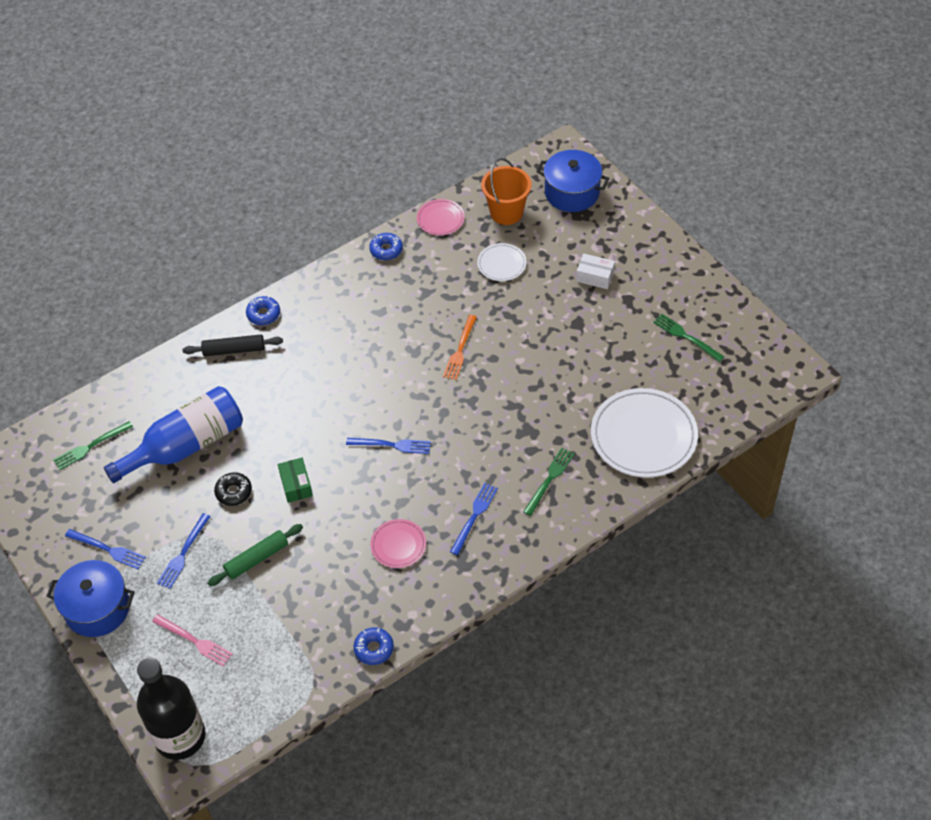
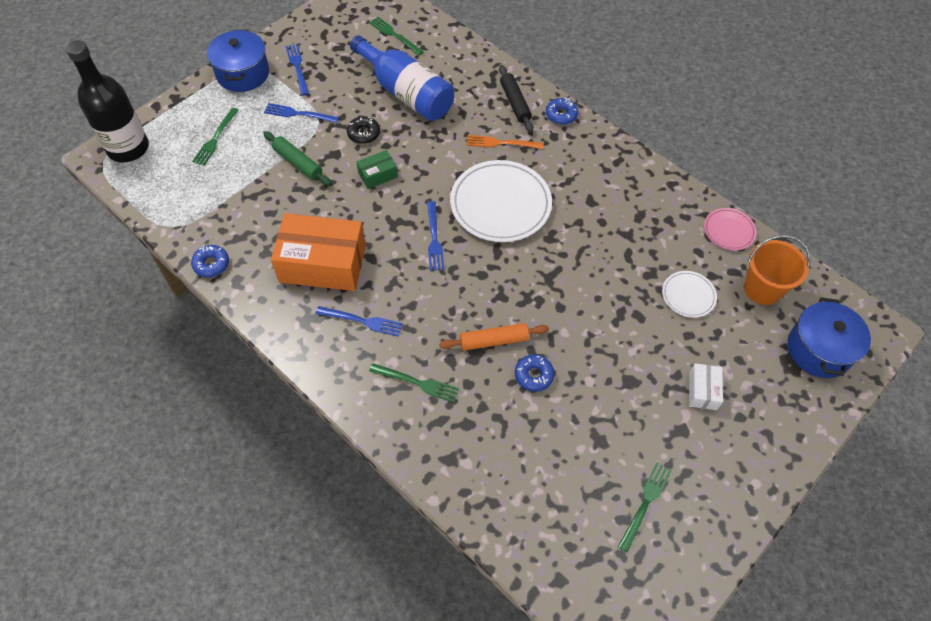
camera: 75 degrees right, 5 degrees up
(108, 549) = (297, 67): blue fork -> blue fork turned 150 degrees clockwise
(194, 641) = (215, 139): pink fork -> green fork
(386, 250) = (670, 192): blue donut -> blue donut (533, 375)
(398, 545) = (322, 263): pink plate -> orange box
(460, 350) = (562, 276): orange fork -> orange fork (501, 143)
(517, 414) = (493, 340): none -> orange rolling pin
(643, 436) = (491, 471): white plate -> white plate (500, 204)

